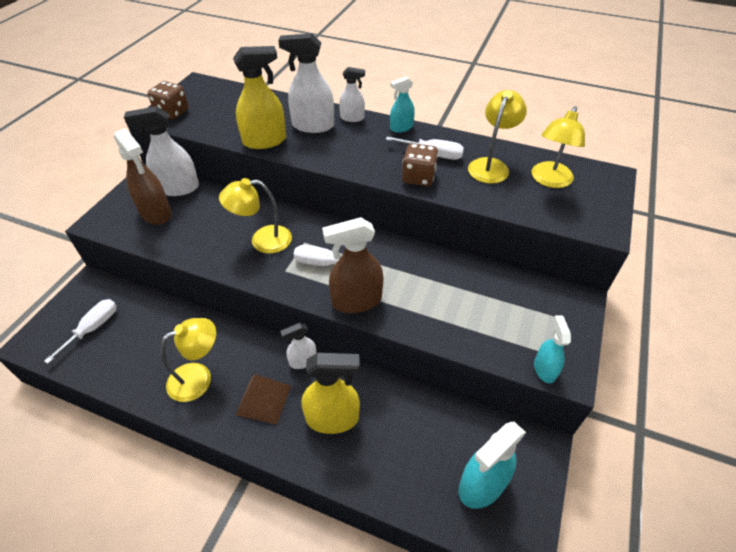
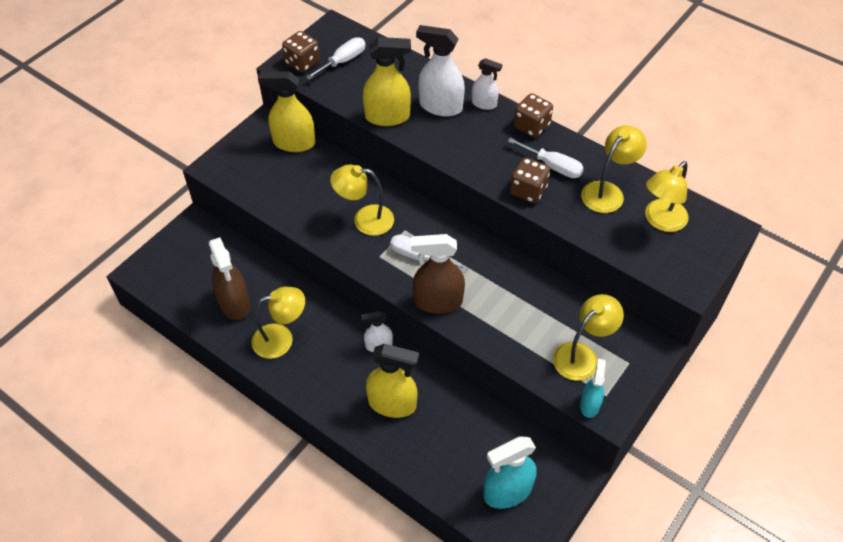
camera: 15 degrees right, 5 degrees up
(93, 328) = (194, 270): white screwdriver -> white screwdriver (343, 61)
(156, 213) = (268, 168): brown spray bottle -> brown spray bottle (234, 303)
(178, 188) = (294, 143): white spray bottle -> yellow spray bottle
(264, 400) = (335, 373): brown pyramid -> none
(401, 128) = (531, 126): turquoise spray bottle -> brown dice
(516, 322) = (582, 355): none -> yellow lamp

